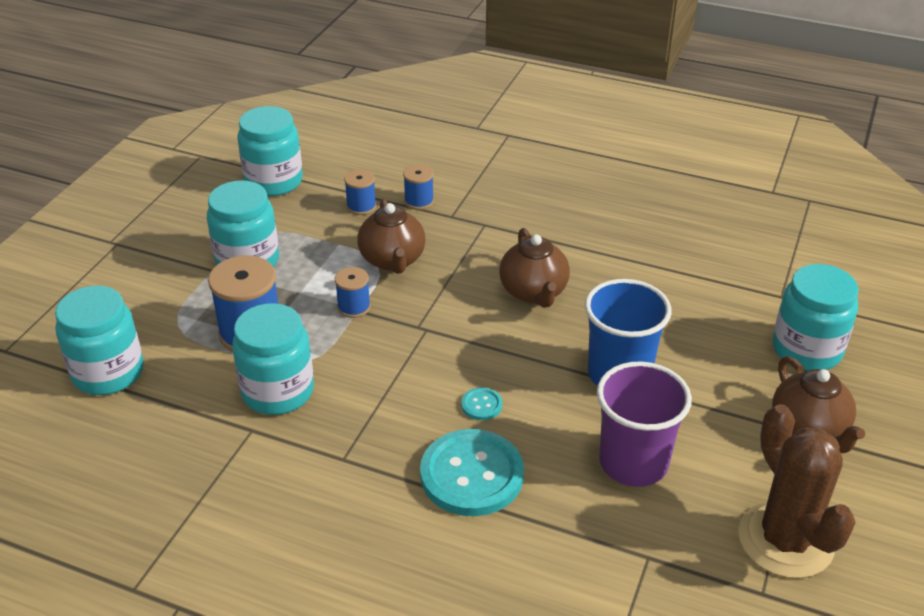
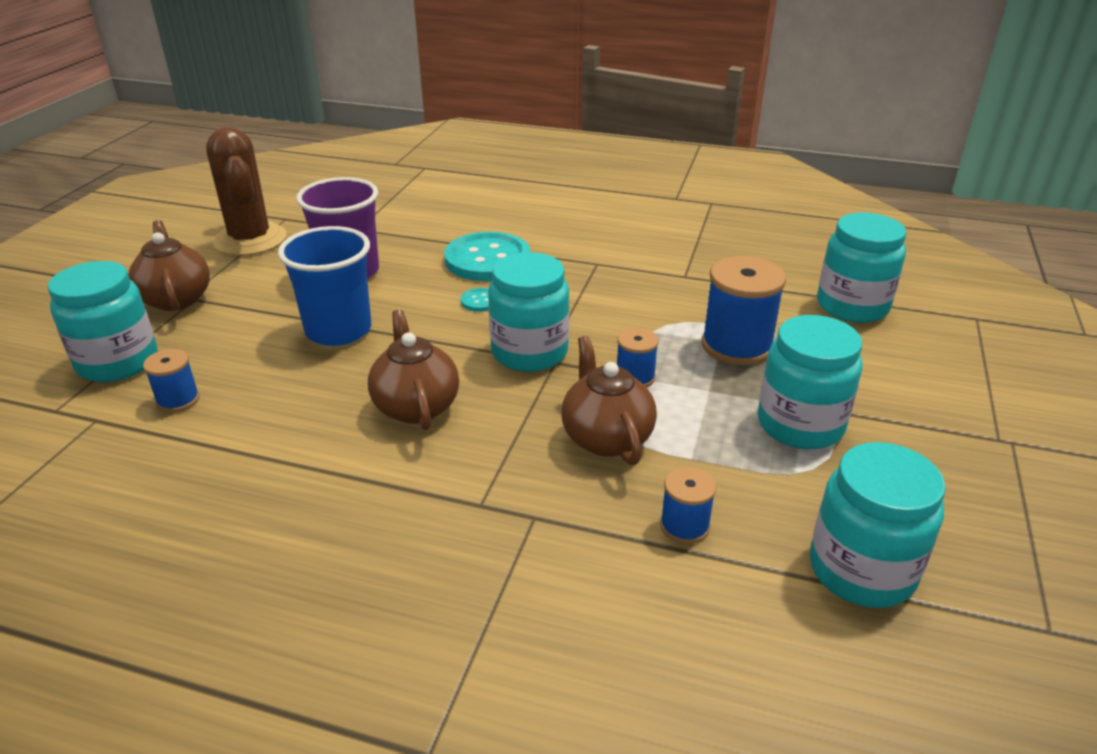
camera: 175 degrees right, 5 degrees down
(278, 391) = (677, 301): turquoise jar -> turquoise jar (529, 352)
(419, 201) = (592, 543): blue spool -> blue spool (178, 400)

